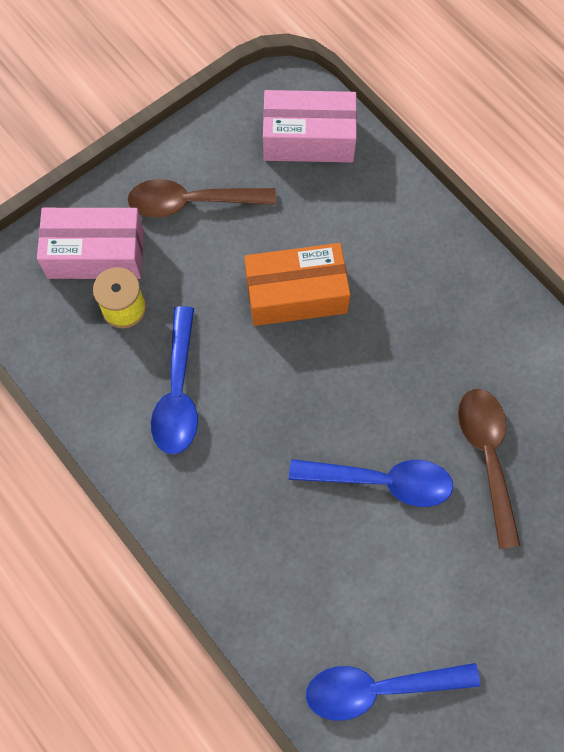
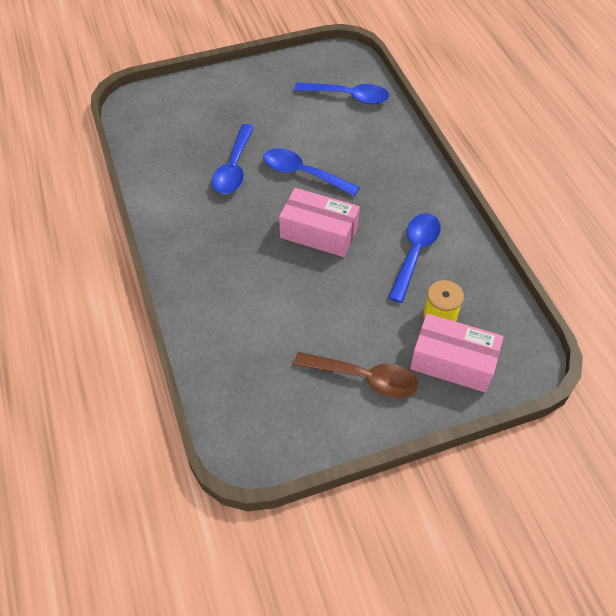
camera: 160 degrees left, 15 degrees down
(296, 294) = (309, 288): orange box -> none
(308, 138) = (246, 401): pink box -> pink box (319, 233)
(487, 457) = (234, 168): brown spoon -> blue spoon

